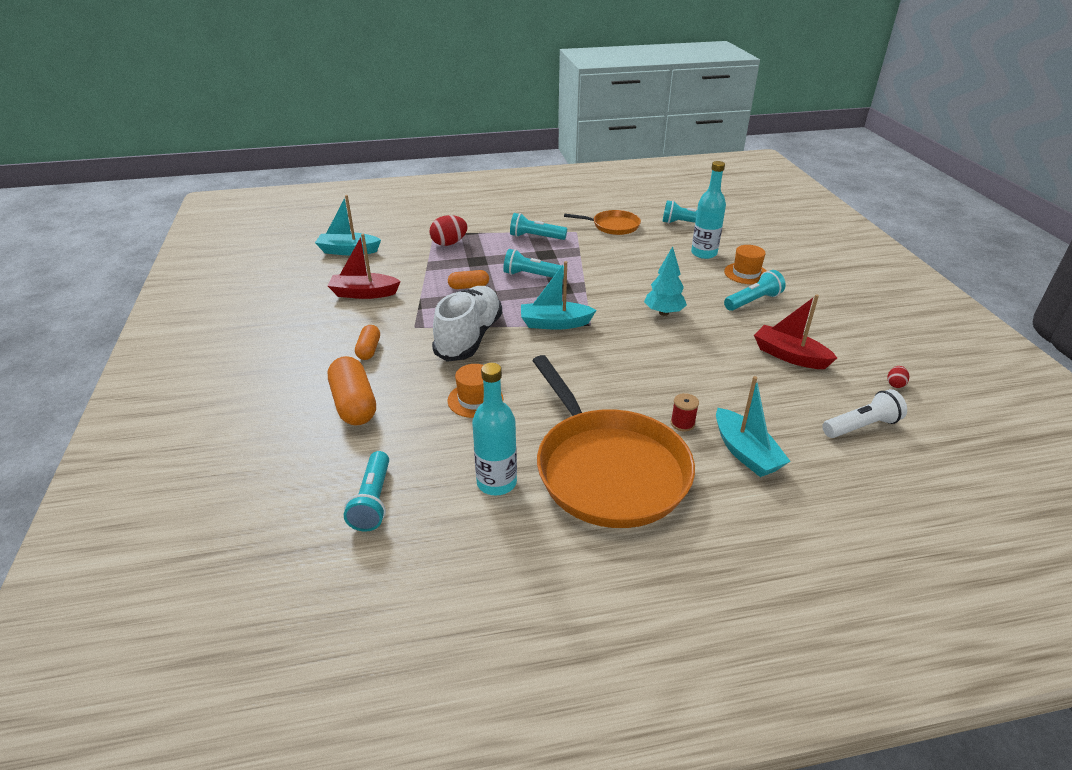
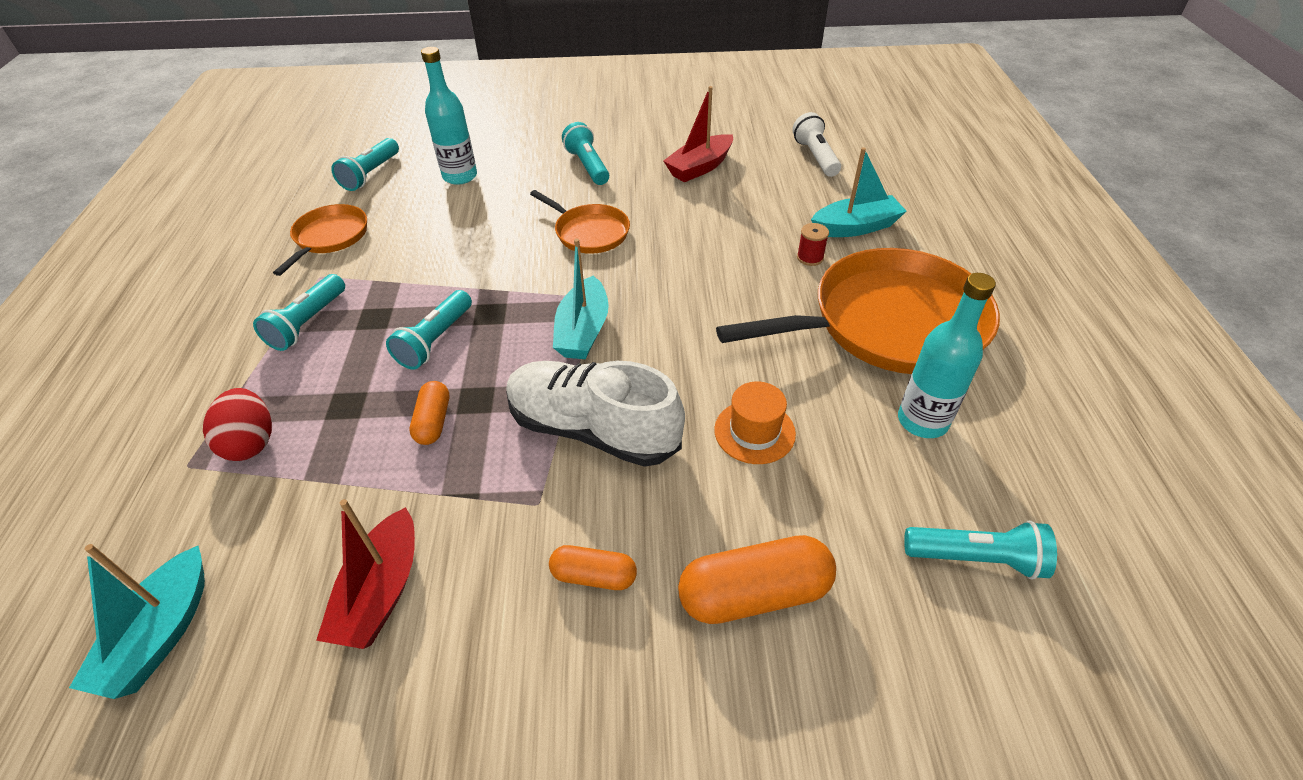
camera: 80 degrees left, 10 degrees up
(663, 313) = (589, 232): turquoise tree -> orange pan
(746, 273) = (525, 157): orange hat -> none
(895, 384) = (755, 125): red egg -> none

